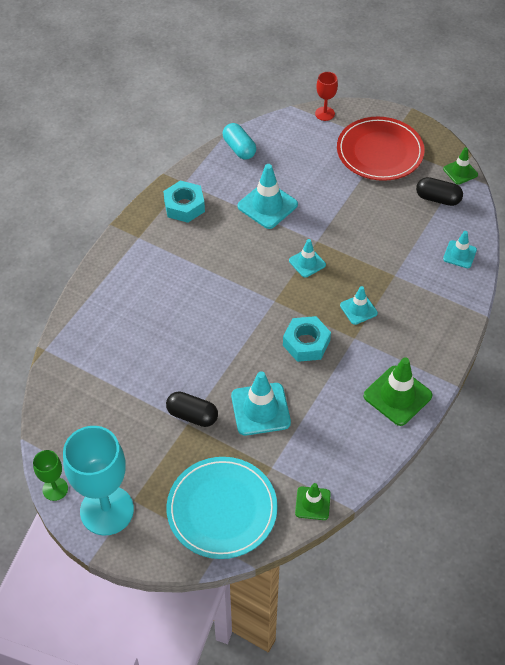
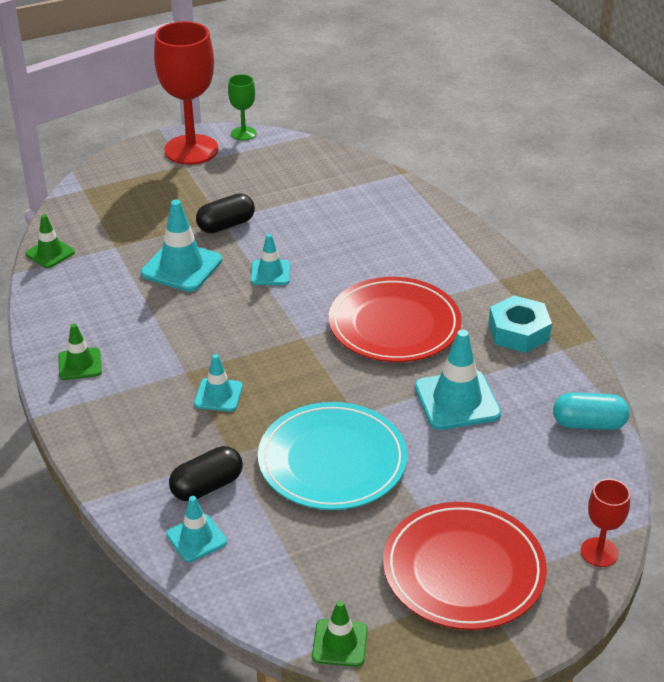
camera: 125 degrees right, 15 degrees down
(107, 510) = (191, 150): turquoise goblet -> red goblet
(222, 509) = (113, 204): turquoise plate -> turquoise plate (332, 460)
(225, 264) = (394, 324): none -> red plate
(306, 343) = (220, 333): turquoise nut -> none
(307, 263) = (330, 389): turquoise traffic cone -> turquoise traffic cone (270, 273)
(397, 396) = (80, 364): green traffic cone -> green traffic cone, size x0.59
(437, 199) = (312, 579): black capsule -> black capsule (207, 486)

